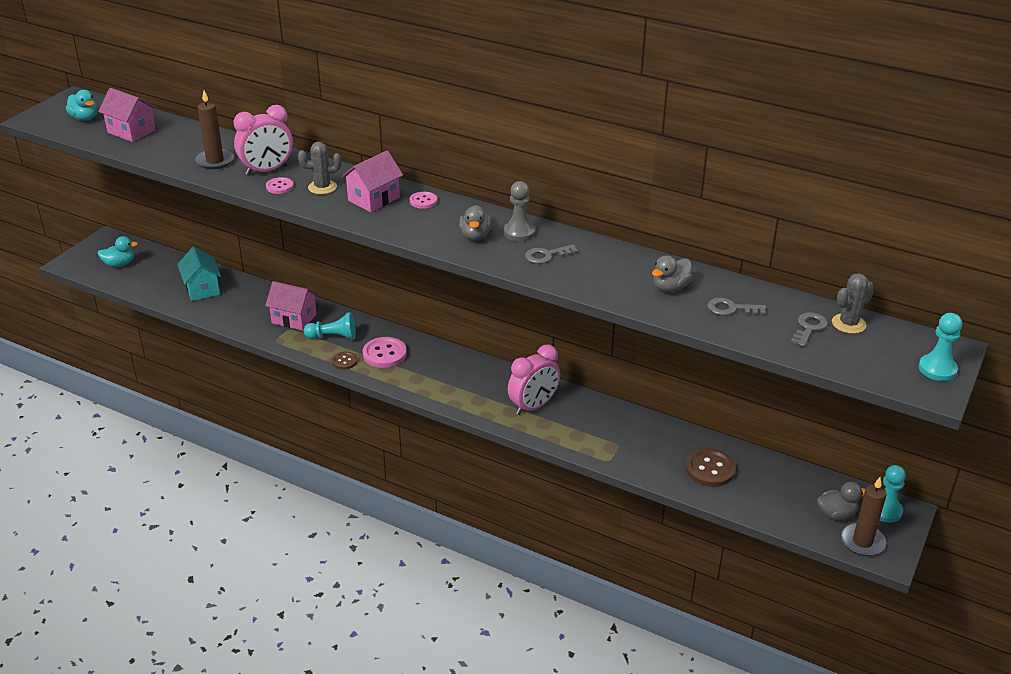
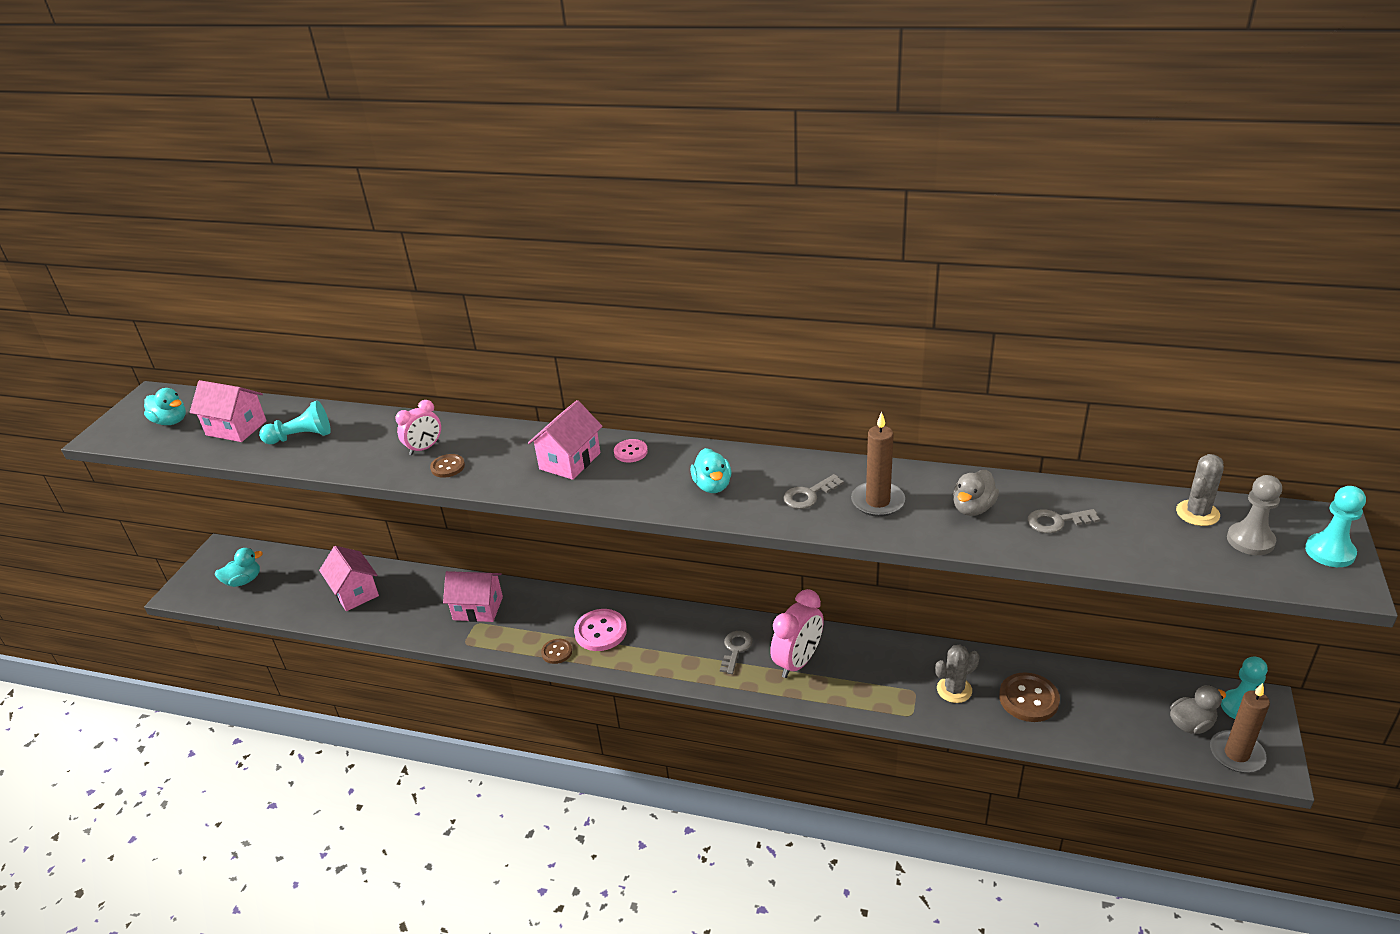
camera: 10 degrees left, 0 degrees up
(202, 289) = (355, 592): turquoise house -> pink house
(215, 161) = (355, 448): brown candle -> brown candle (877, 501)
(267, 170) = (424, 448): pink clock -> pink clock, size x0.61
(279, 186) = (448, 467): pink button -> brown button
(322, 187) = (501, 457): grey cactus -> grey cactus (954, 690)
(333, 337) = (532, 622): turquoise pawn -> turquoise pawn (301, 437)
(475, 236) = (712, 486): grey duck -> turquoise duck
(519, 232) = (762, 471): grey pawn -> grey pawn (1250, 540)
(809, 328) = (1157, 528): grey key -> grey key (735, 649)

